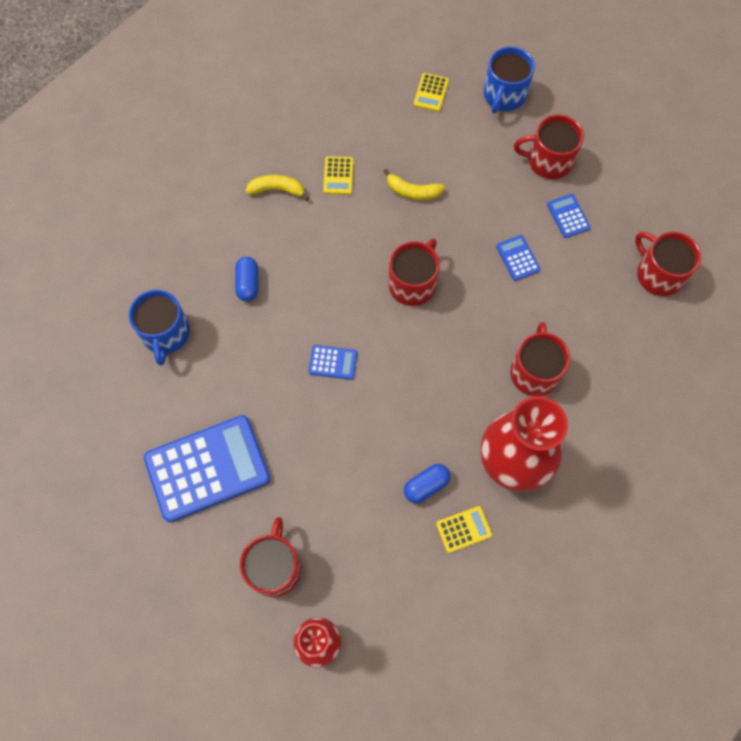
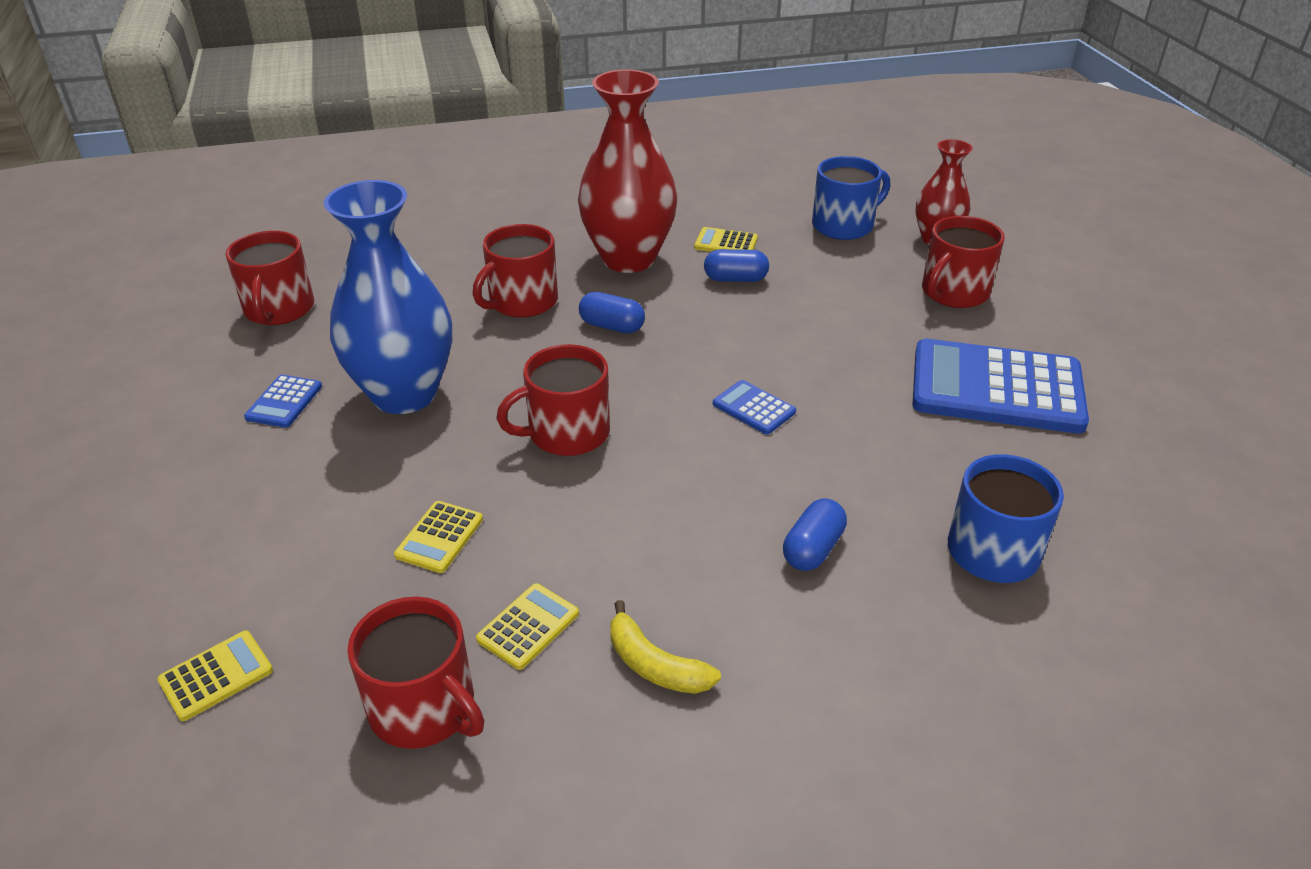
camera: 145 degrees left, 30 degrees down
(412, 191) = (439, 537): yellow banana -> yellow calculator
(462, 383) = (612, 326): none -> blue capsule
(504, 95) = (121, 596): blue mug -> blue mug (844, 225)
(517, 258) = (404, 394): blue calculator -> blue vase
(548, 161) = (208, 471): red mug -> red mug (424, 708)

